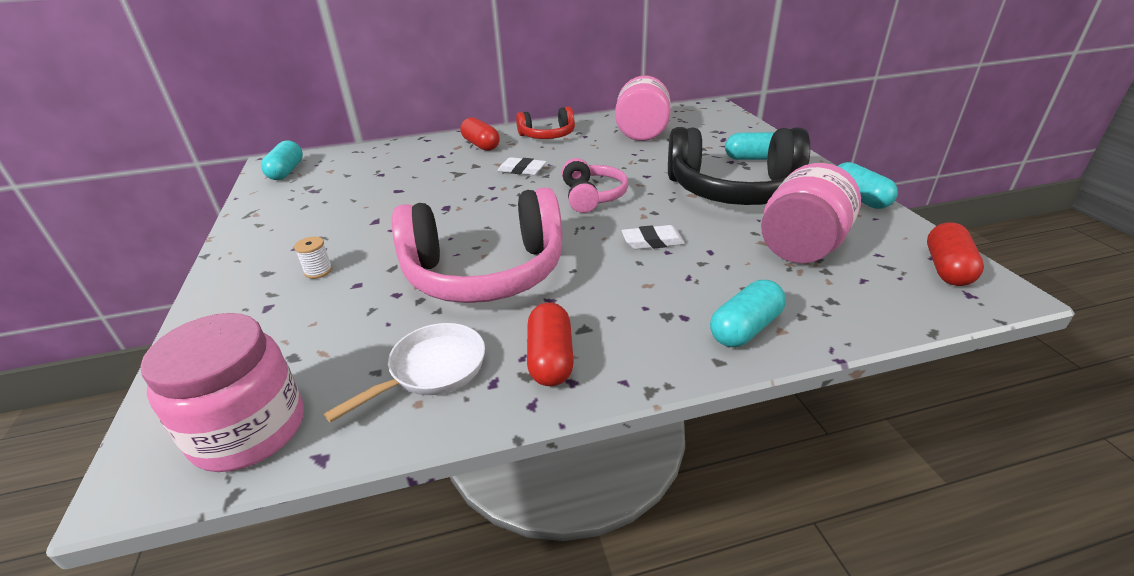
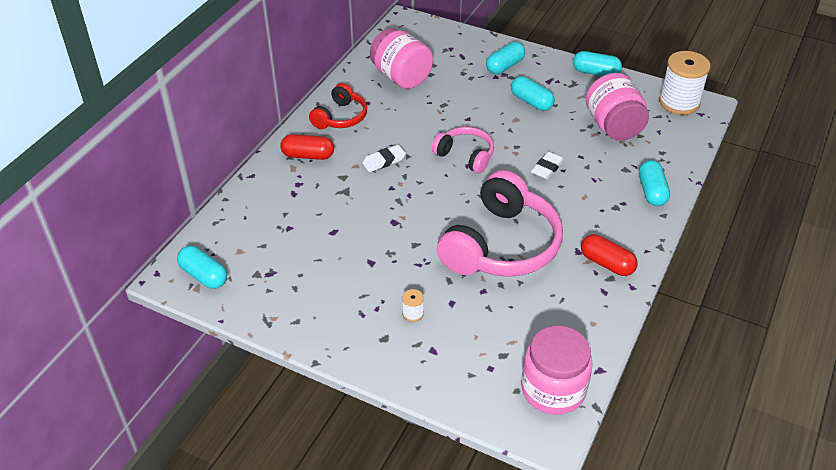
camera: 50 degrees left, 10 degrees up
(432, 370) = (572, 307): white pan -> none
(734, 190) = (531, 102): black headphones -> turquoise capsule
(947, 268) = (679, 102): red capsule -> white spool

